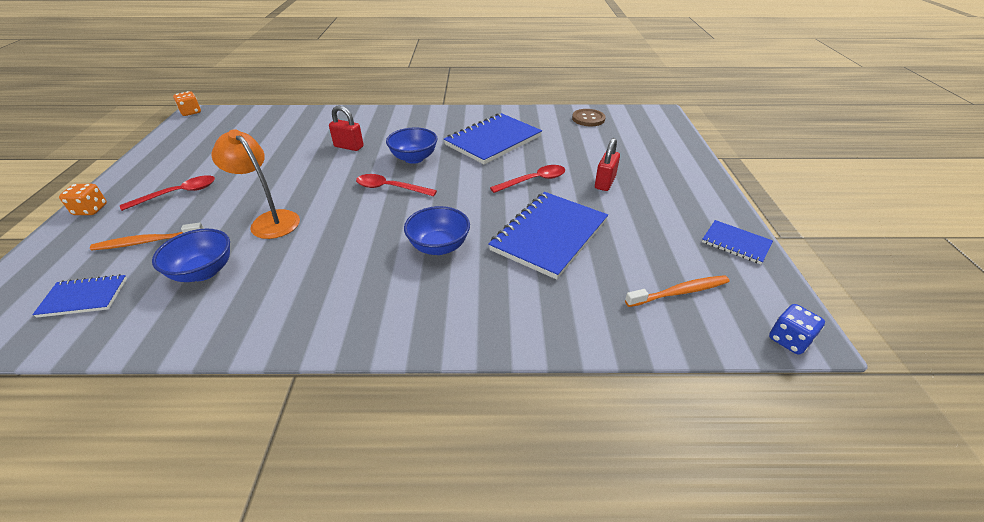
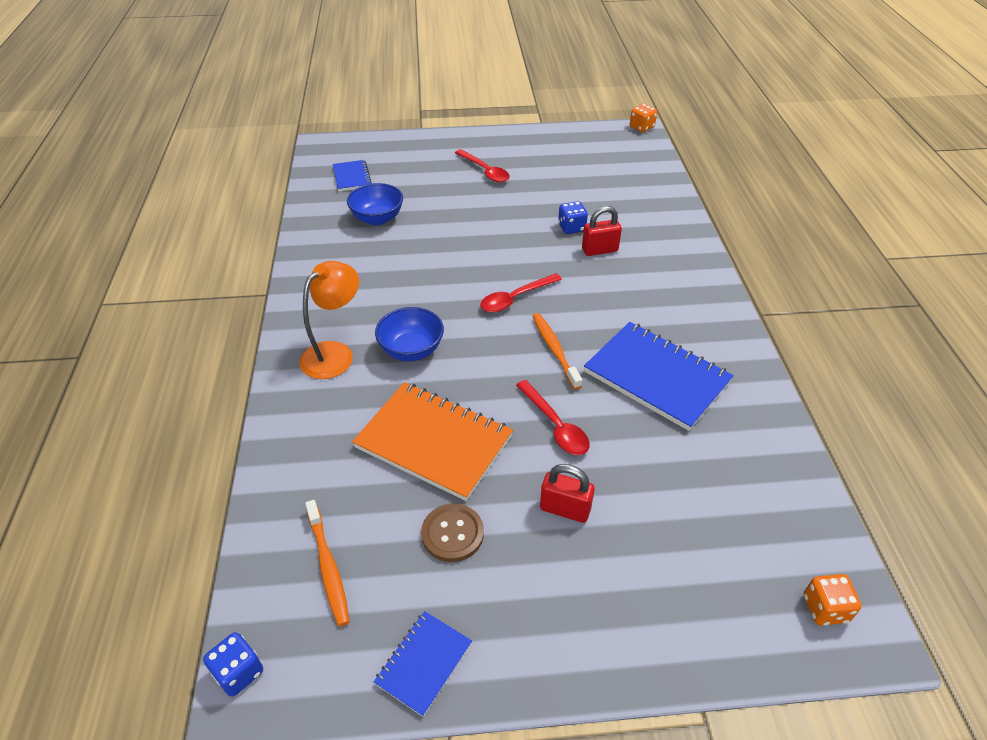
camera: 85 degrees right, 5 degrees up
(91, 210) = (456, 139): orange dice -> orange dice (825, 608)
(147, 242) = (415, 180): orange toothbrush -> orange toothbrush (554, 349)
(270, 220) = (449, 232): orange lamp -> orange lamp (335, 353)
(311, 155) = (571, 228): none -> blue dice
(349, 146) = (599, 250): red padlock -> red padlock turned 60 degrees clockwise
(390, 188) = (515, 298): red spoon -> red spoon turned 135 degrees counterclockwise
(414, 158) = (586, 306): blue bowl -> none
(549, 235) = (434, 442): blue notebook -> orange notebook
(588, 119) = (783, 500): brown button -> brown button (452, 533)

